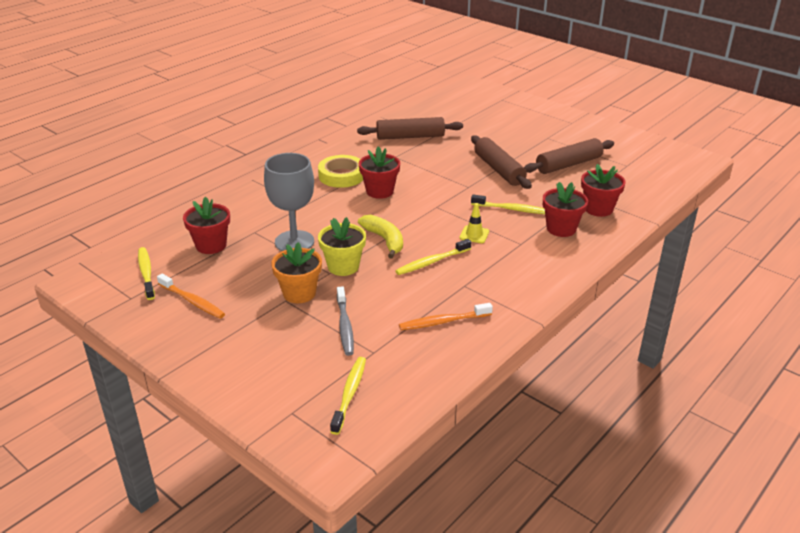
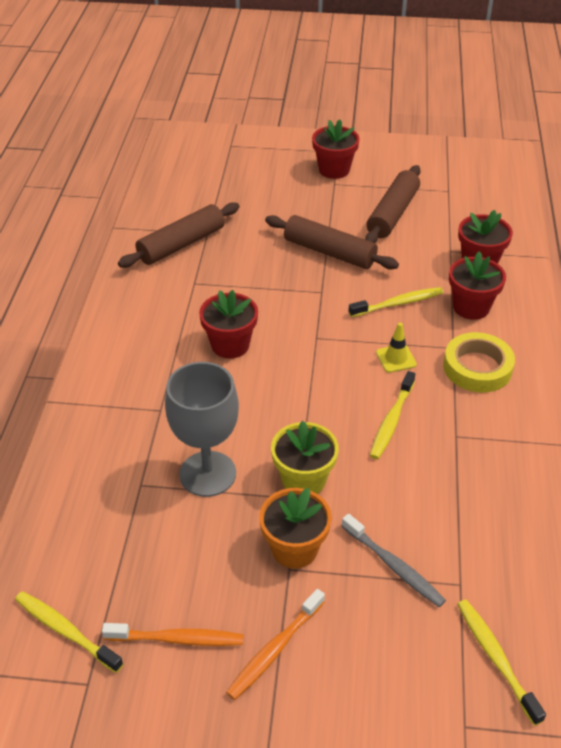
camera: 35 degrees left, 10 degrees up
(211, 245) = (106, 536): red flower pot -> red flower pot (334, 170)
(341, 176) = (159, 342): yellow tape -> yellow tape (477, 367)
(384, 240) = (310, 416): yellow banana -> none
(443, 322) = (485, 498): orange toothbrush -> orange toothbrush (274, 650)

